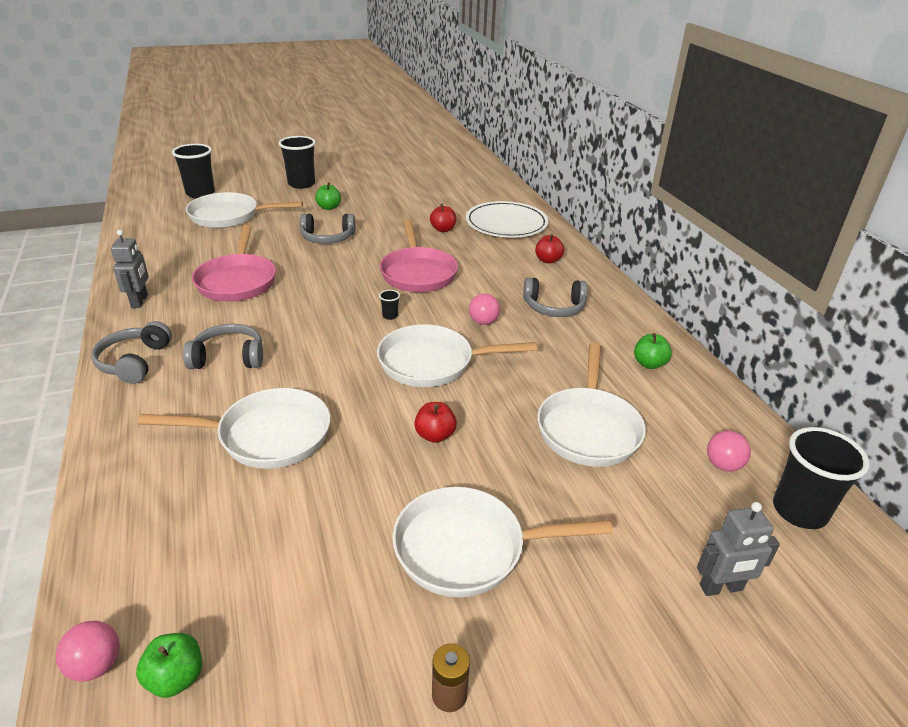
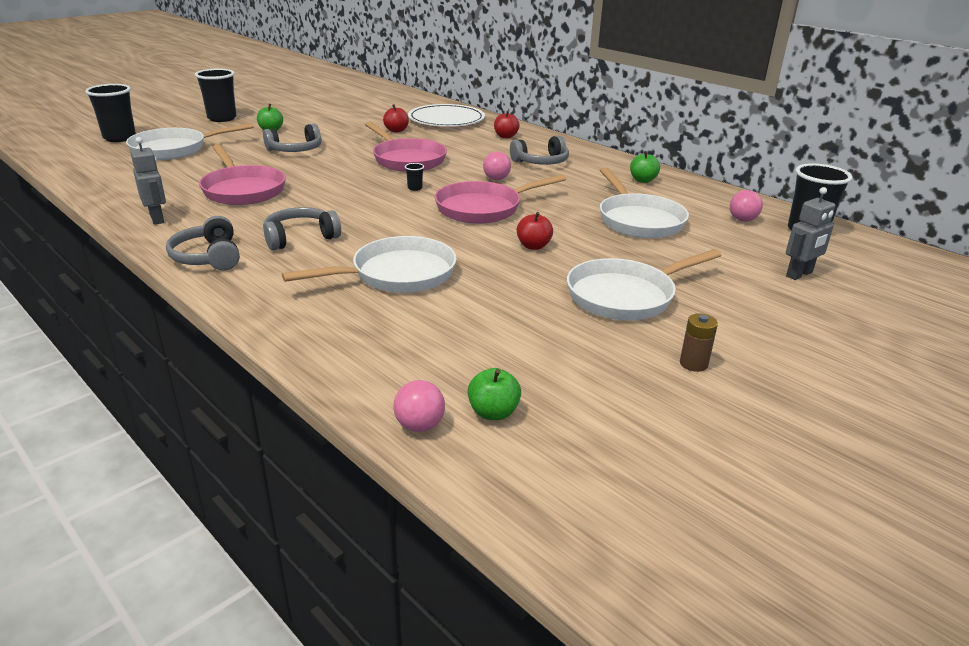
camera: 25 degrees left, 5 degrees down
(432, 363) = (483, 208): white pan -> pink pan

